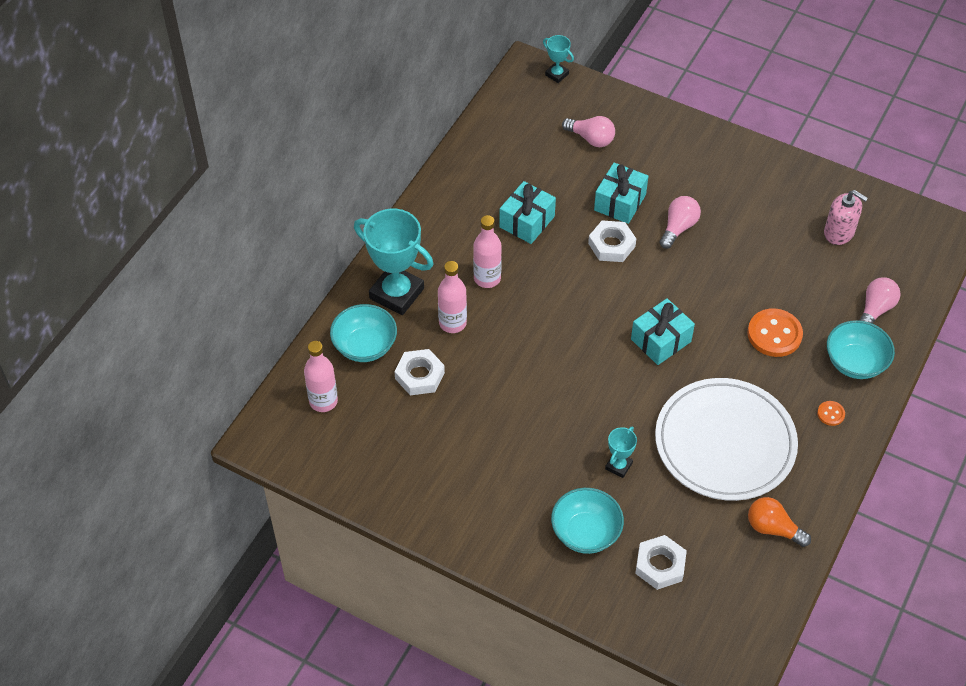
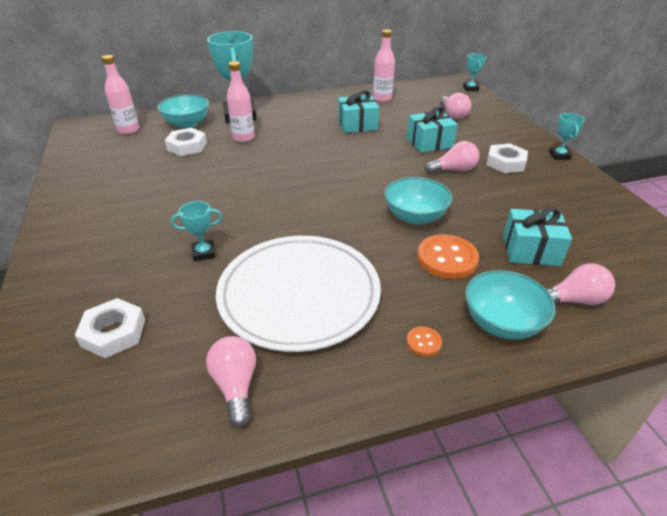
camera: 45 degrees right, 15 degrees down
(487, 278) = (294, 132): pink bottle -> pink bottle (382, 98)
(585, 533) = (114, 272): turquoise bowl -> turquoise bowl (415, 217)
(611, 245) = (393, 155): white nut -> white nut (505, 163)
(661, 340) = (350, 211): turquoise gift -> turquoise gift (531, 250)
(735, 143) = (559, 155): none -> turquoise trophy
(773, 528) = (236, 386): orange light bulb -> pink light bulb
(839, 232) = (596, 235): pink soap dispenser -> none

